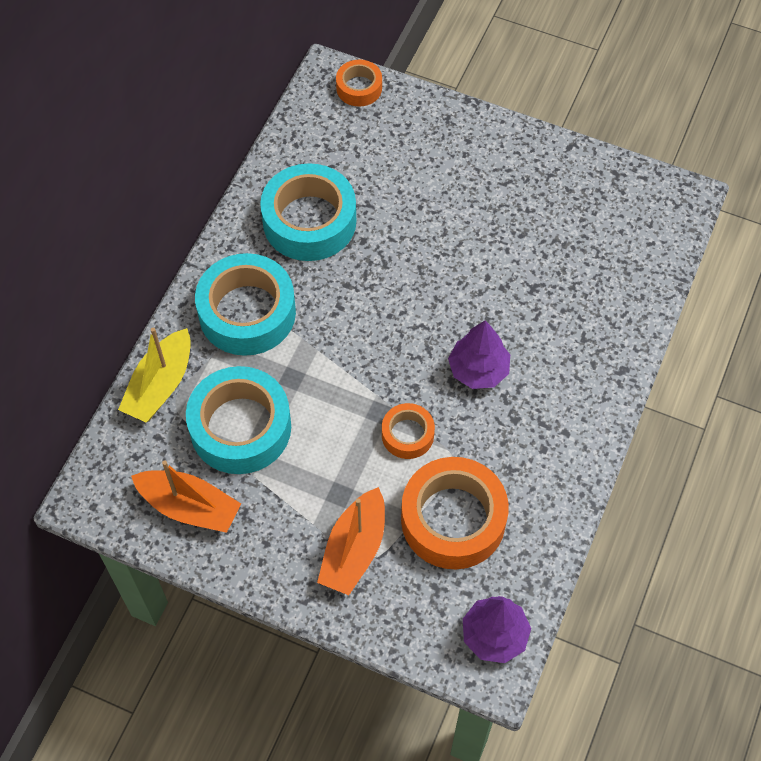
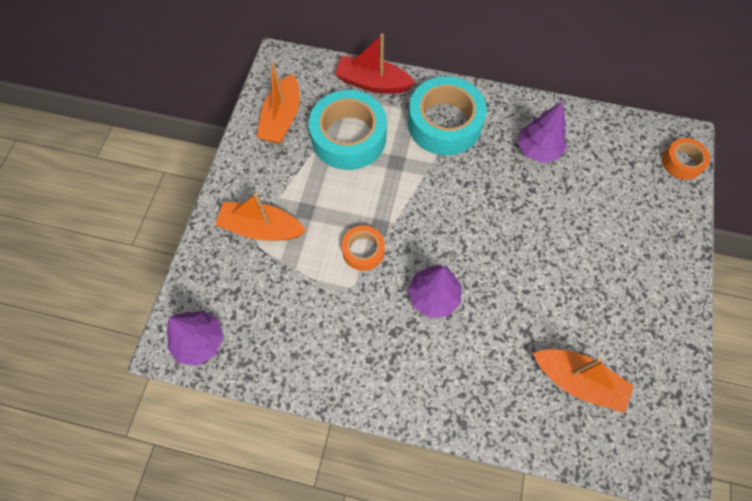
camera: 80 degrees right, 5 degrees up
(160, 385) = (372, 83): yellow boat -> red boat
(309, 221) = (538, 149): turquoise tape -> purple tree
(453, 519) = (295, 295): orange tape -> none
(592, 254) = (578, 381): none -> orange boat

